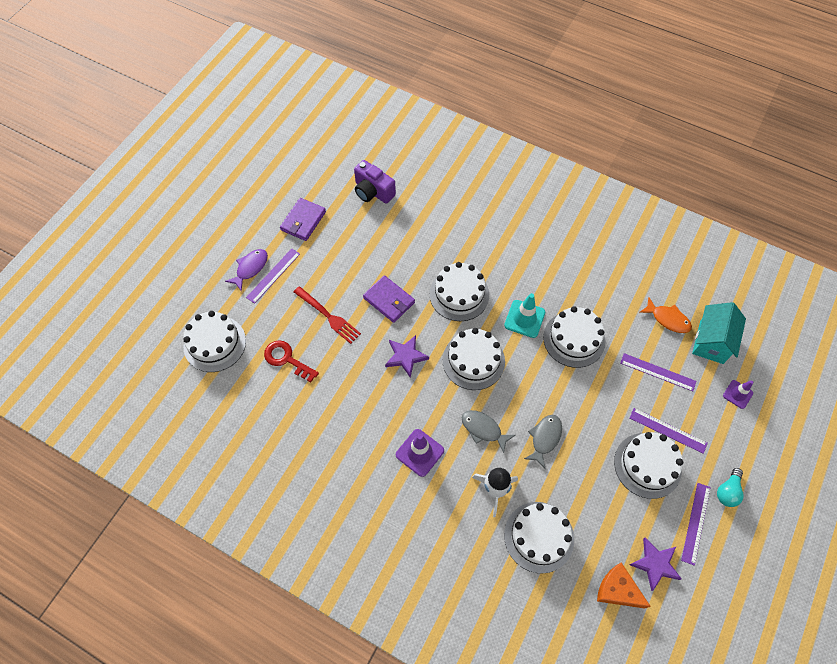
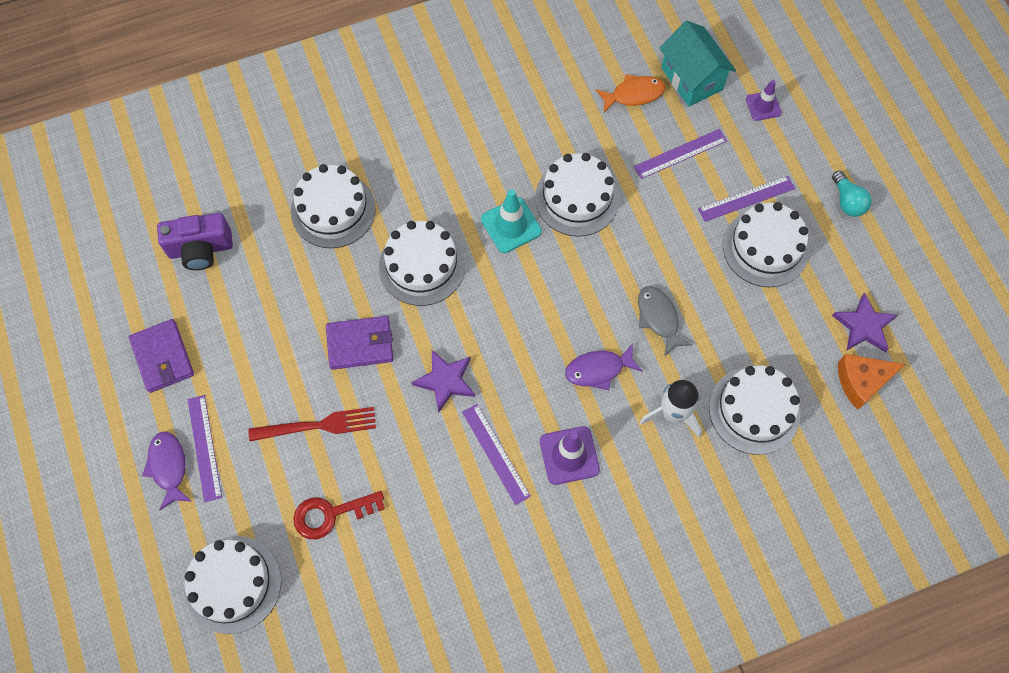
camera: 50 degrees left, 5 degrees up
(473, 361) = (513, 316): white cake -> white cake (333, 210)
(483, 429) = (598, 369): grey fish -> purple fish
(695, 523) = (854, 256): purple ruler -> purple ruler (495, 453)

